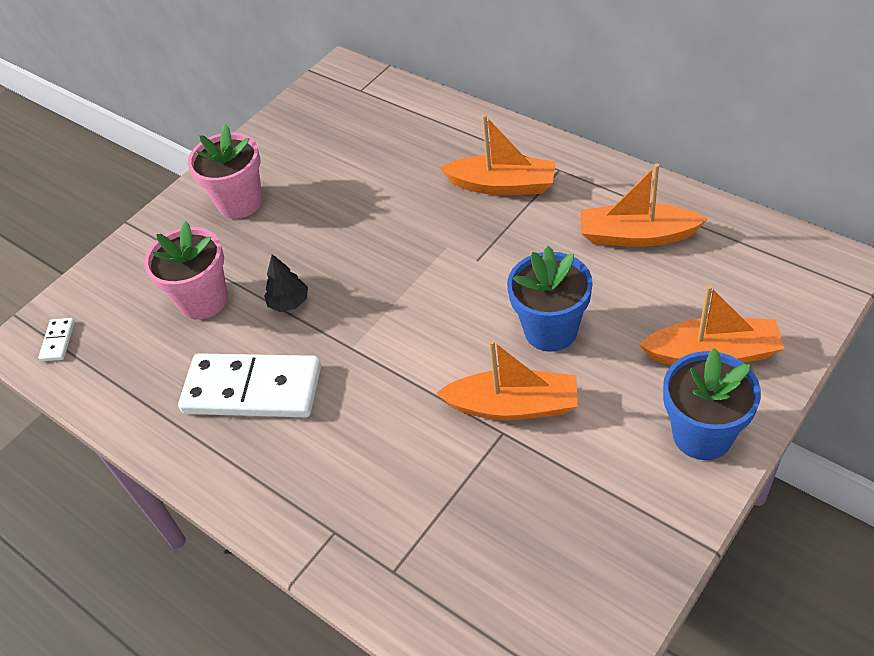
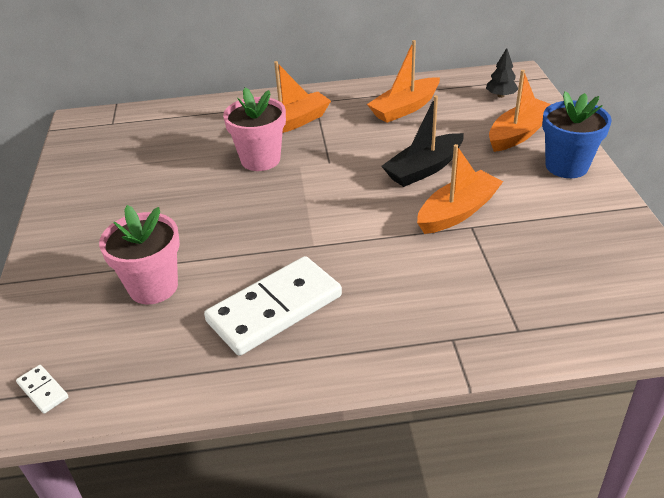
camera: 50 degrees left, 10 degrees down
(240, 202) = (99, 220): pink flower pot -> pink flower pot (260, 159)
(289, 303) = (229, 249): black tree -> black tree (500, 95)
(550, 330) = (424, 169): blue flower pot -> black boat

